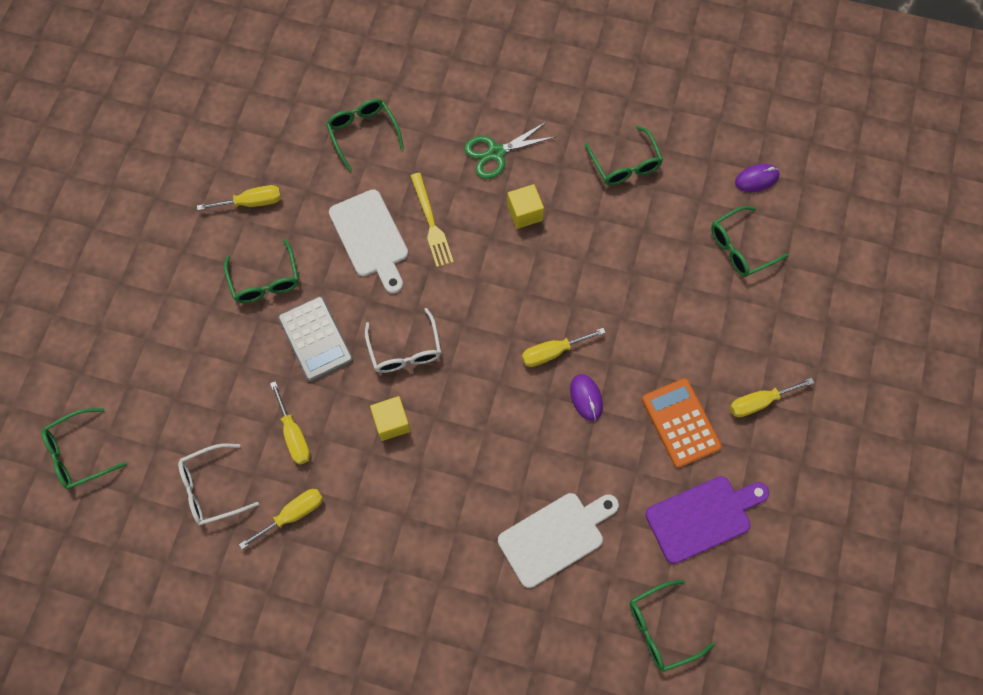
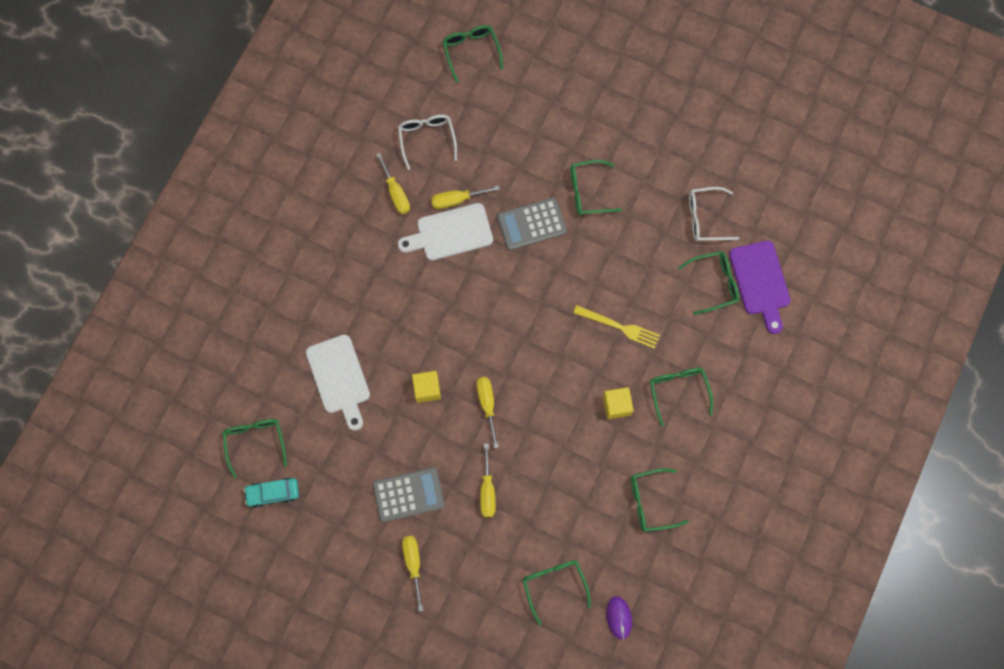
camera: 100 degrees right, 5 degrees up
(252, 202) = (660, 188): yellow screwdriver -> yellow screwdriver (487, 490)
(370, 238) = (613, 276): white cutting board -> white cutting board (450, 233)
(391, 422) = (452, 272): yellow cube -> yellow cube (427, 389)
(405, 349) = (510, 290): white glasses -> white glasses (706, 218)
(431, 223) = (619, 327): yellow fork -> yellow fork turned 150 degrees counterclockwise
(496, 153) = (678, 391): green scissors -> green glasses
(586, 398) = (444, 423): purple mouse -> none
(680, 423) = (408, 494): orange calculator -> grey calculator
(703, 517) = (330, 494): purple cutting board -> purple cutting board (760, 282)
(719, 590) = (273, 493): none -> turquoise car

